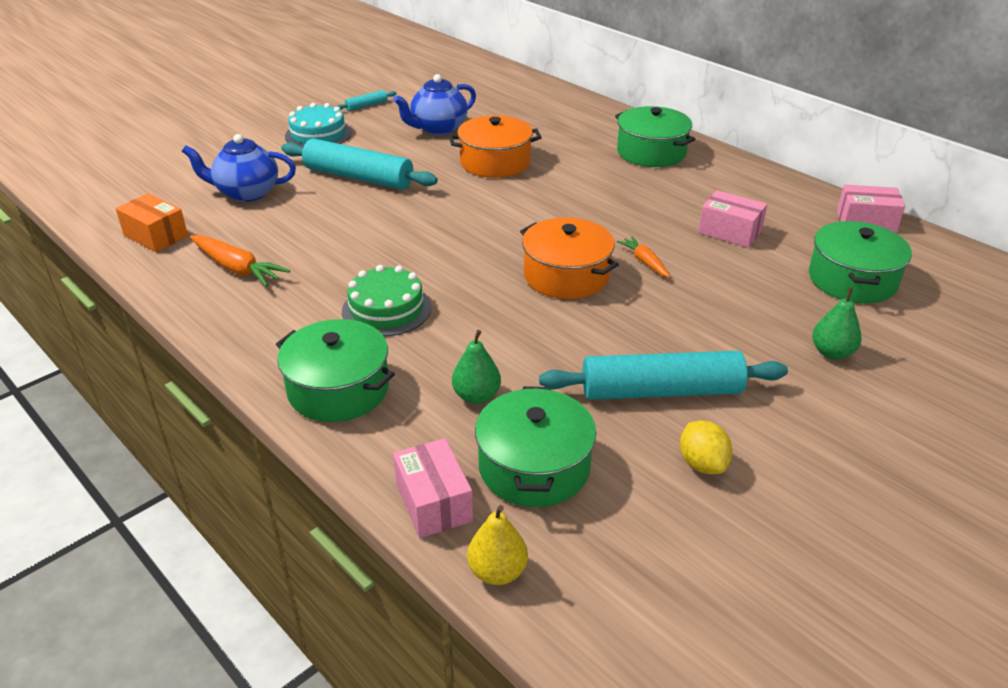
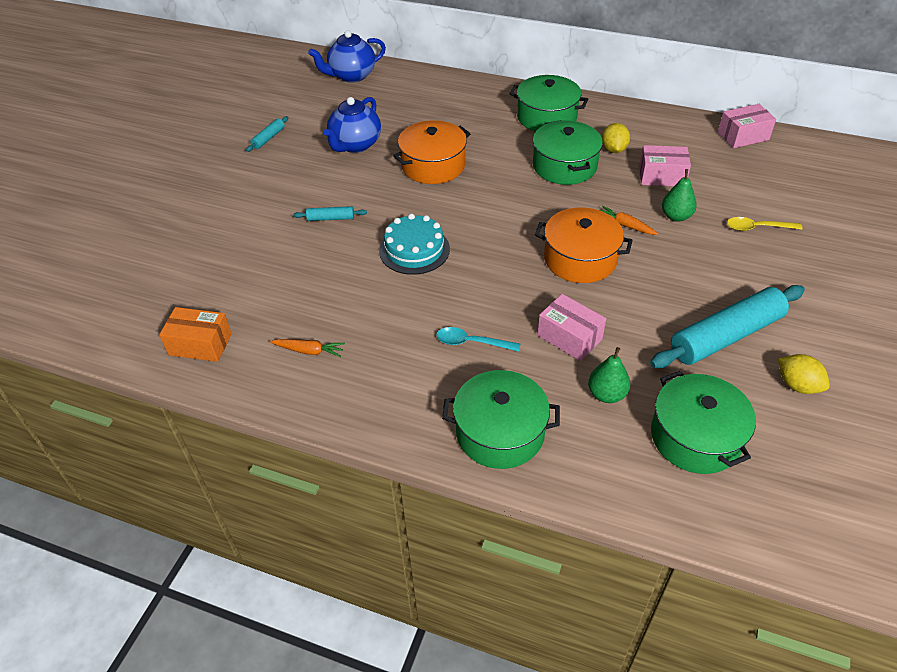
camera: 25 degrees left, 10 degrees up
(237, 268) = (309, 351): orange carrot -> orange carrot, size x0.61
(246, 193) = (243, 269): blue teapot -> blue teapot (351, 76)
(318, 134) = (252, 183): turquoise cake -> turquoise cake (414, 250)
(358, 177) = (330, 218): turquoise rolling pin -> turquoise rolling pin, size x0.44
(386, 309) = (471, 342): green cake -> turquoise spoon
(433, 502) = (654, 498): pink box -> pink box (569, 337)
(497, 572) = (742, 532): yellow pear -> none
(698, 196) = (614, 149): none -> yellow lemon
(799, 307) = (757, 228): none -> yellow spoon
(832, 353) = (805, 259): green pear -> green pear (676, 216)
(852, 280) = (772, 191): green pot -> green pot (564, 166)

